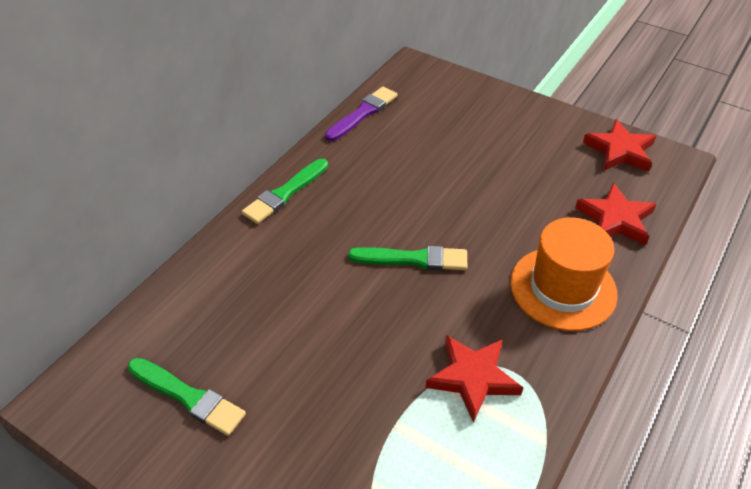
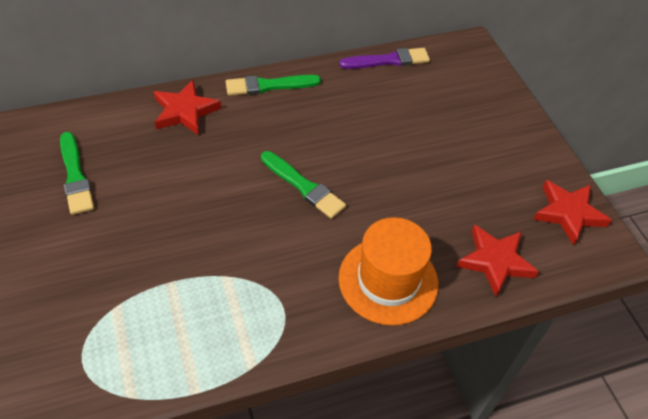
camera: 35 degrees right, 5 degrees up
(473, 378) = (251, 291): red star -> red star (185, 111)

